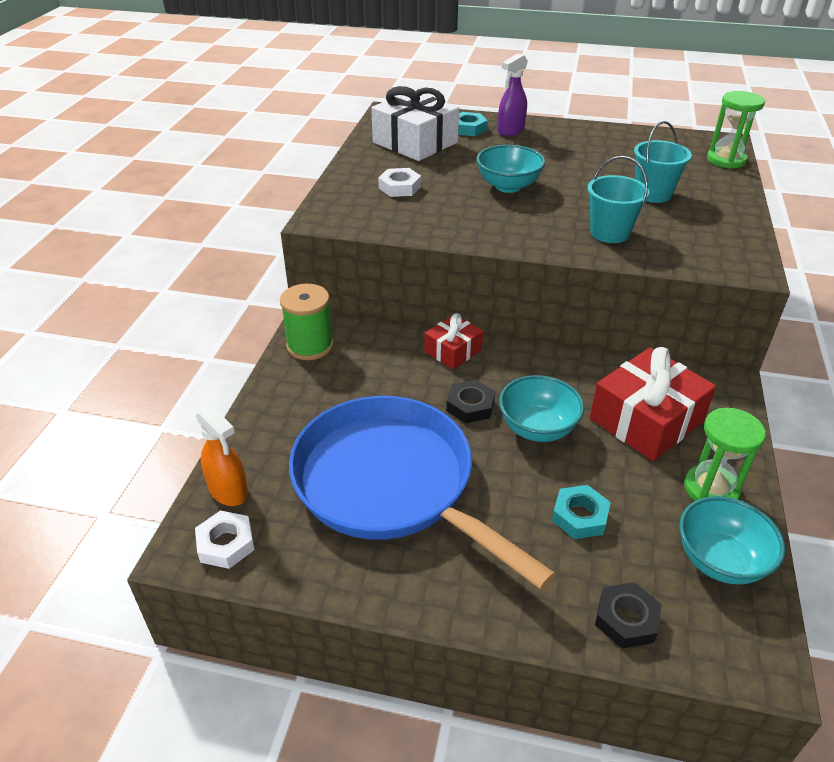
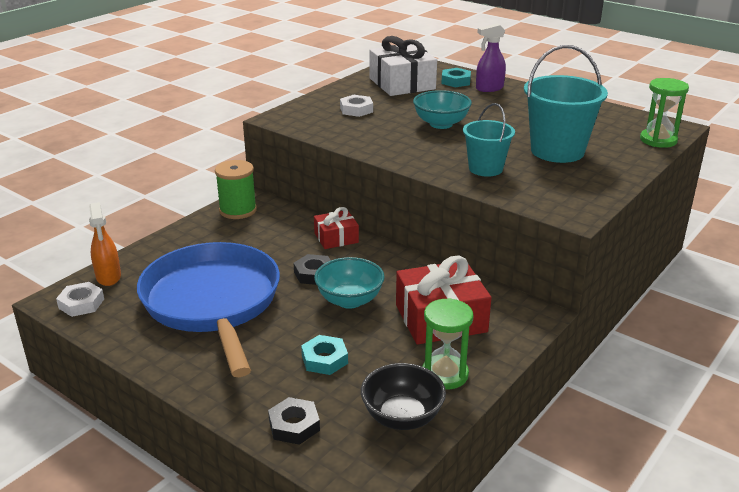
camera: 25 degrees right, 10 degrees down
(653, 194) = (557, 151): turquoise bucket -> turquoise bucket, size x1.62
(720, 560) = (402, 417): turquoise bowl -> black bowl

